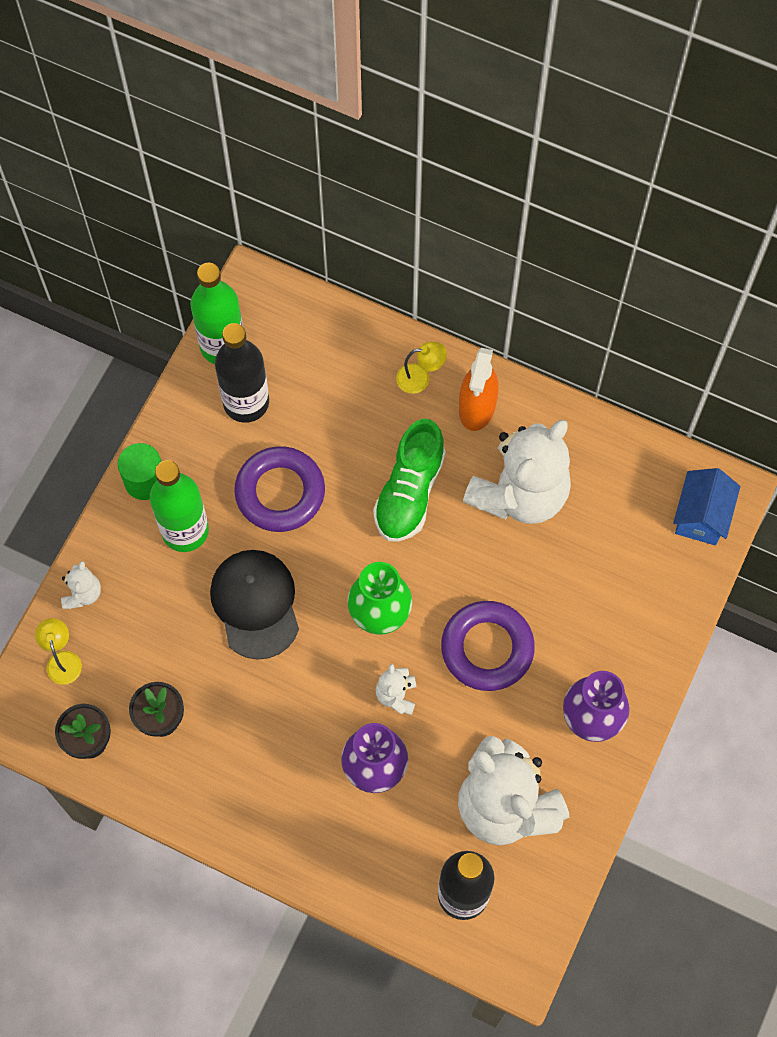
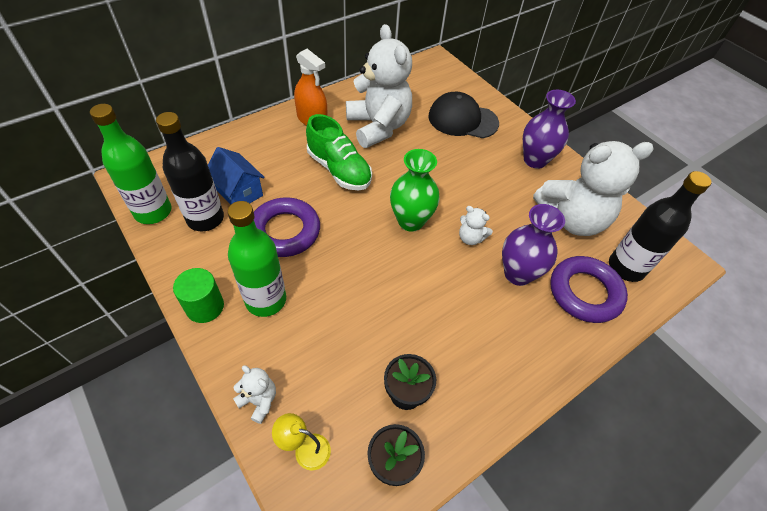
camera: 65 degrees left, 15 degrees down
(255, 604) = (354, 284): black cap -> black cap (462, 119)
(420, 378) = (272, 133): yellow lamp -> none
(487, 648) = (464, 182): purple ring -> purple ring (584, 292)
(701, 516) = (442, 73): blue house -> blue house (239, 192)

